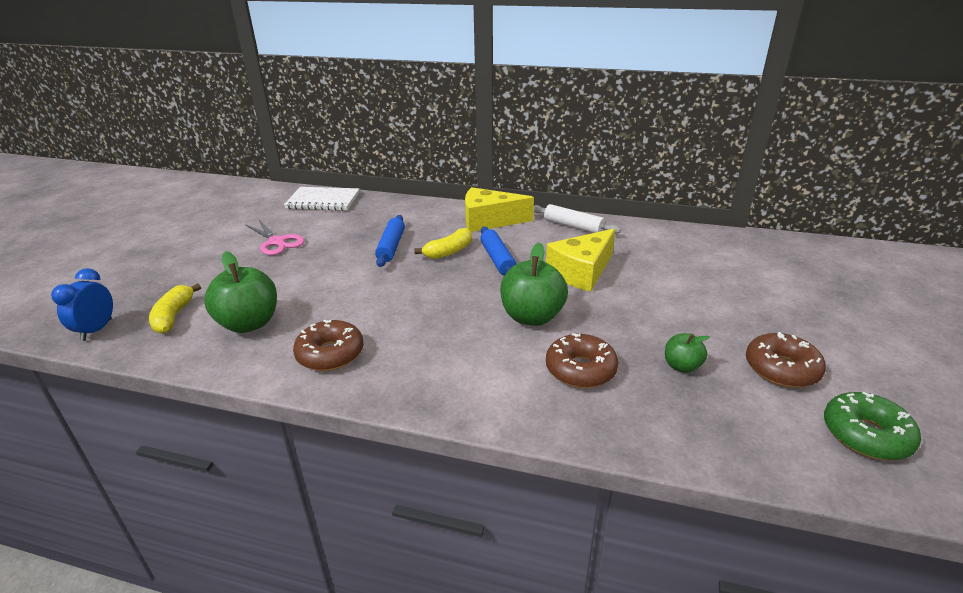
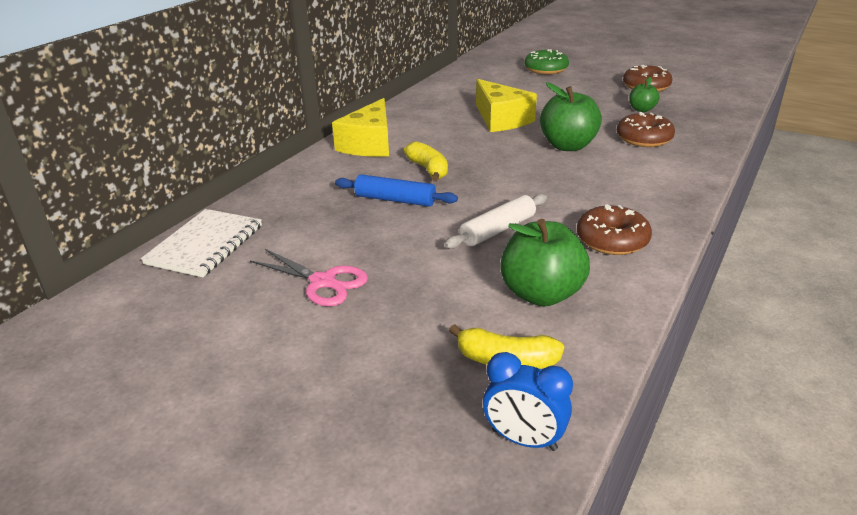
camera: 75 degrees left, 0 degrees up
(277, 242) = (322, 282): pink scissors -> pink scissors turned 60 degrees clockwise
(498, 259) = (459, 148): blue rolling pin -> none
(573, 226) = (412, 110): white rolling pin -> white rolling pin (497, 230)
(866, 435) = (706, 82): green donut -> green donut (546, 69)

